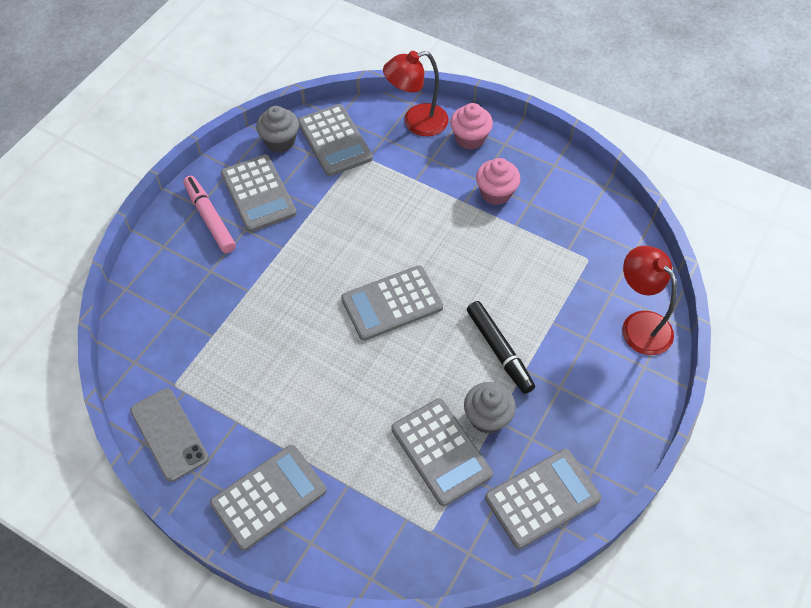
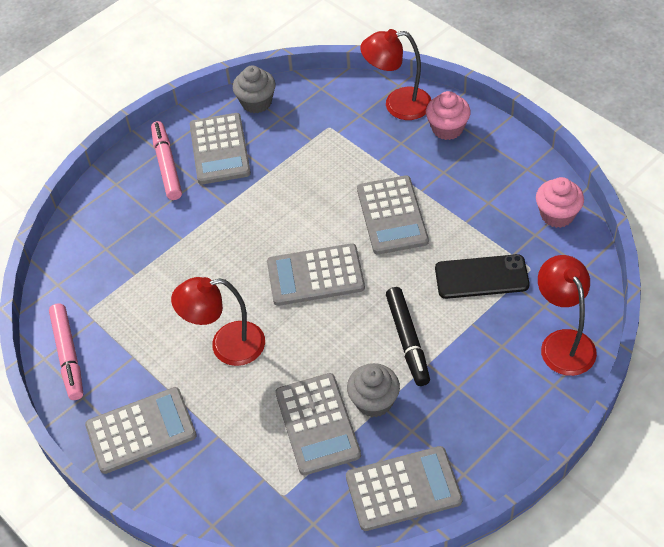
camera: 20 degrees right, 5 degrees down
(169, 434) = (68, 355): grey phone -> pink marker
(327, 391) = (226, 346): none -> red lamp
(335, 140) = (310, 110): grey calculator -> grey calculator (392, 215)
(496, 193) = (456, 187): pink cupcake -> pink cupcake (557, 215)
(547, 276) = (481, 277): none -> black phone

